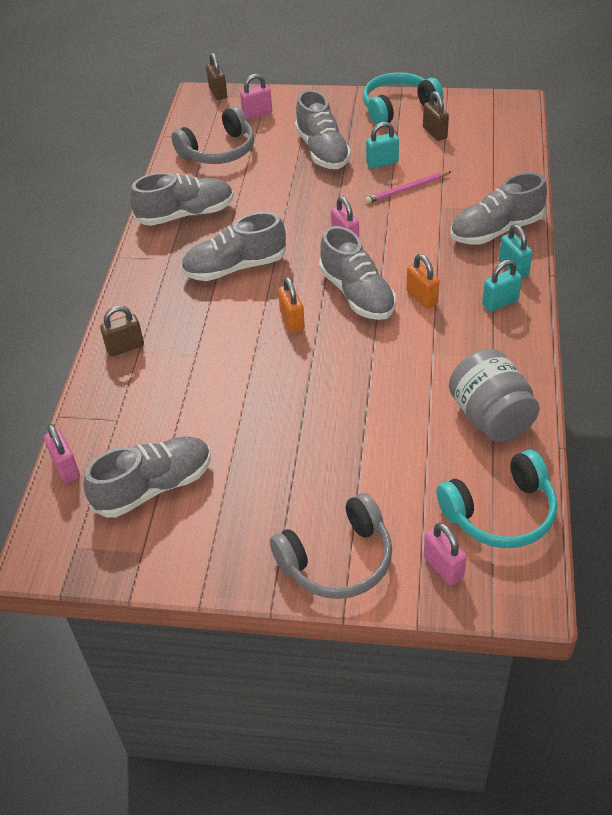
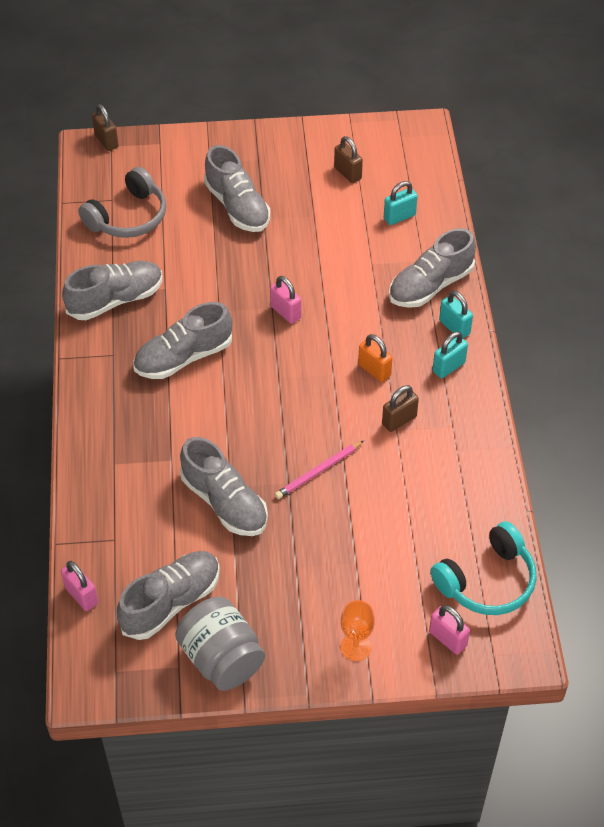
camera: 15 degrees left, 5 degrees up
(125, 347) = (99, 461): brown padlock -> brown padlock (399, 420)
(257, 114) = (156, 165): pink padlock -> none
(292, 321) = (256, 411): orange padlock -> none
(338, 560) = (356, 647): grey headphones -> orange goblet
(357, 294) = (312, 374): grey shoe -> grey shoe (224, 502)
(382, 163) = (302, 216): turquoise padlock -> turquoise padlock (399, 217)
(398, 108) = (303, 144): turquoise headphones -> none
(407, 189) = (334, 246): pink pencil -> pink pencil (318, 471)
(490, 417) = (461, 489): grey jar -> grey jar (221, 658)

